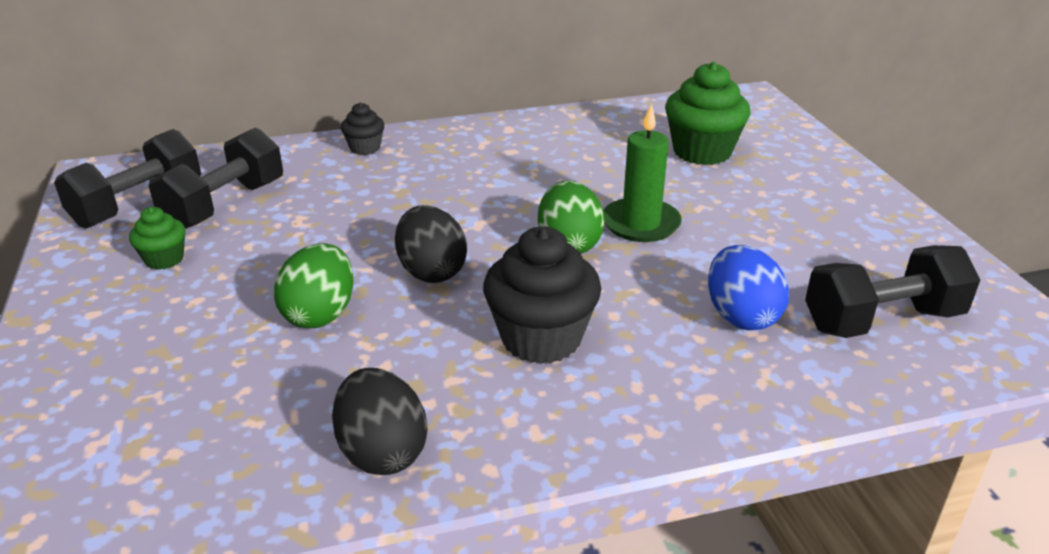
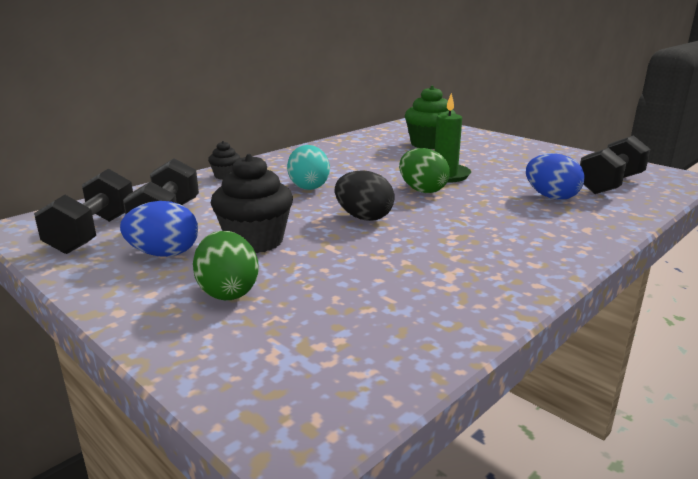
camera: 30 degrees left, 10 degrees down
(164, 259) = (164, 254): green cupcake -> blue egg
(320, 314) = (326, 251): green egg -> green egg (228, 292)
(382, 452) = (470, 296): black egg -> none
(435, 195) = (308, 186): none -> turquoise egg
(541, 338) = (472, 228): black cupcake -> black cupcake (255, 241)

